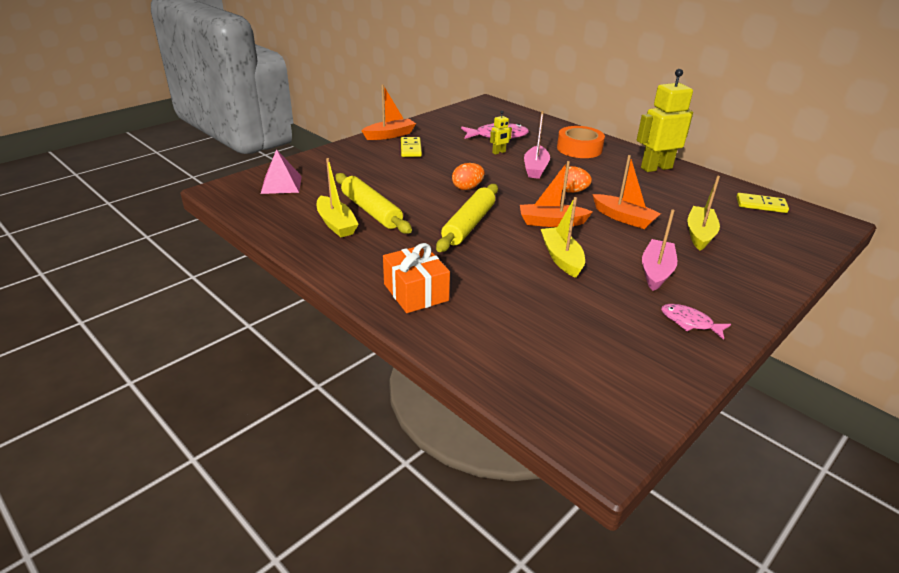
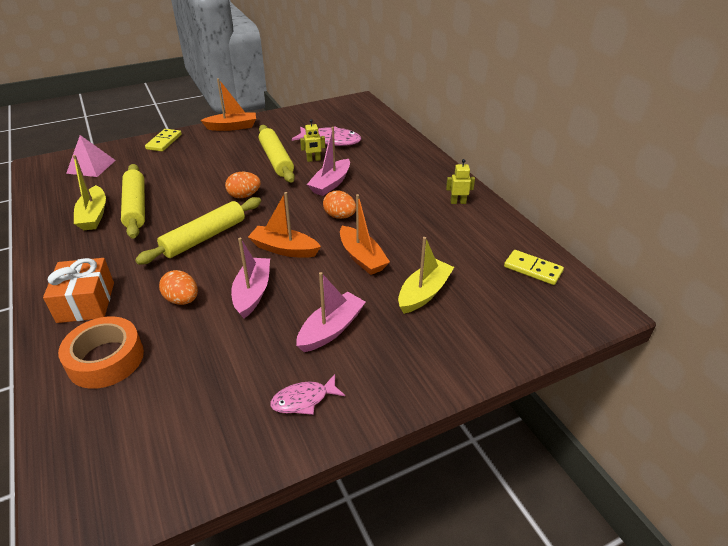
camera: 20 degrees right, 5 degrees up
(411, 149) = (236, 144): yellow domino -> yellow domino (164, 142)
(464, 156) = (276, 160): none -> yellow rolling pin
(505, 274) = (182, 300): none -> orange egg
(561, 258) = (252, 293): yellow boat -> pink boat
(579, 149) = (398, 167): orange tape -> orange tape (106, 359)
(656, 168) = (458, 202): yellow robot -> yellow robot, size x0.45
(689, 322) = (303, 400): pink fish -> pink fish turned 75 degrees counterclockwise

